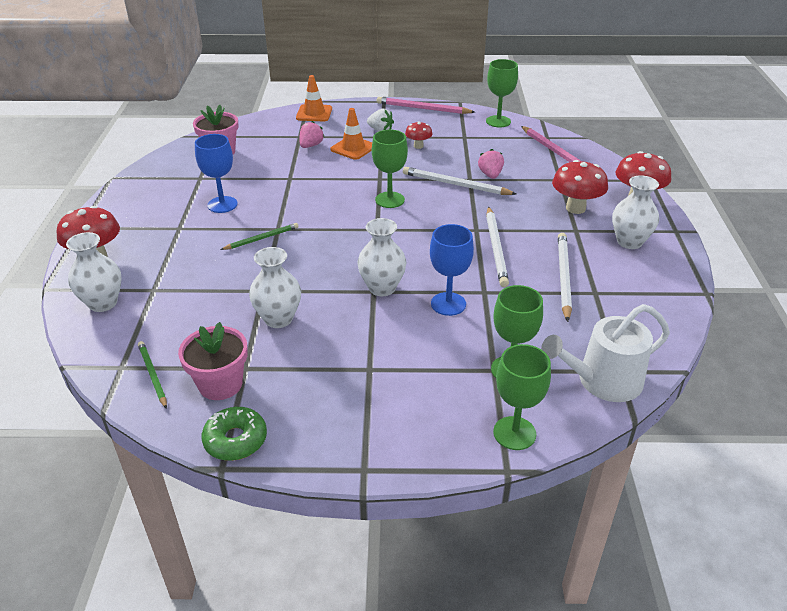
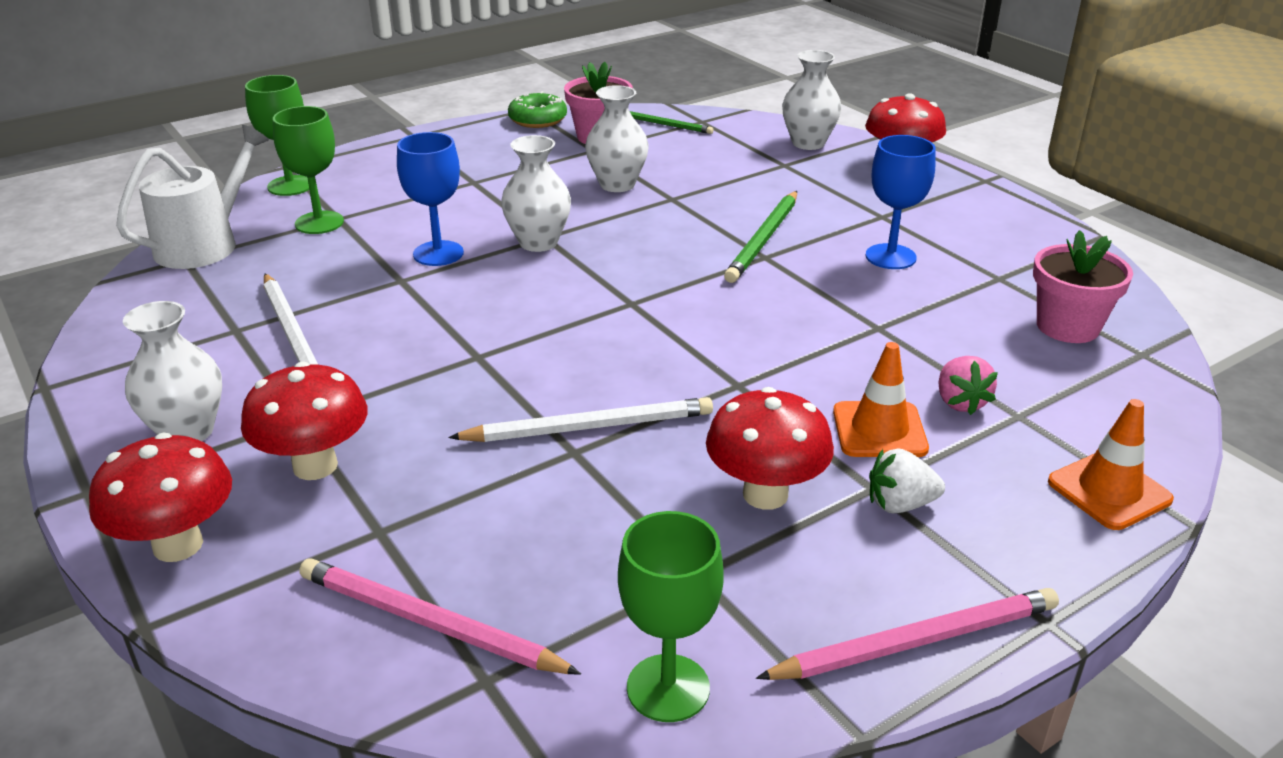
camera: 145 degrees right, 5 degrees down
(262, 238) = (764, 239): green pencil -> green pencil, size x1.59
(389, 200) = (669, 352): green goblet -> none
(418, 146) = (765, 494): red mushroom -> red mushroom, size x1.75
(490, 175) = (540, 479): pink strawberry -> none
(496, 248) = (423, 339): white pencil -> none

